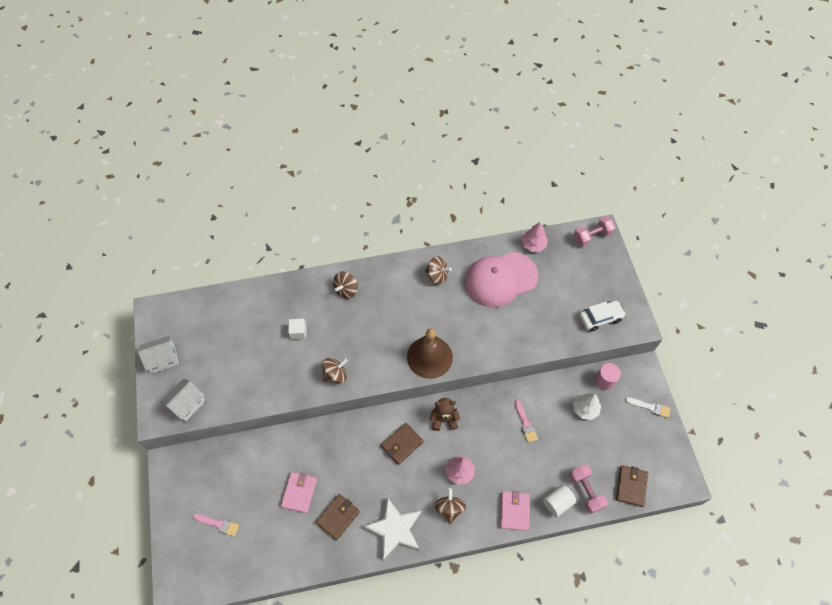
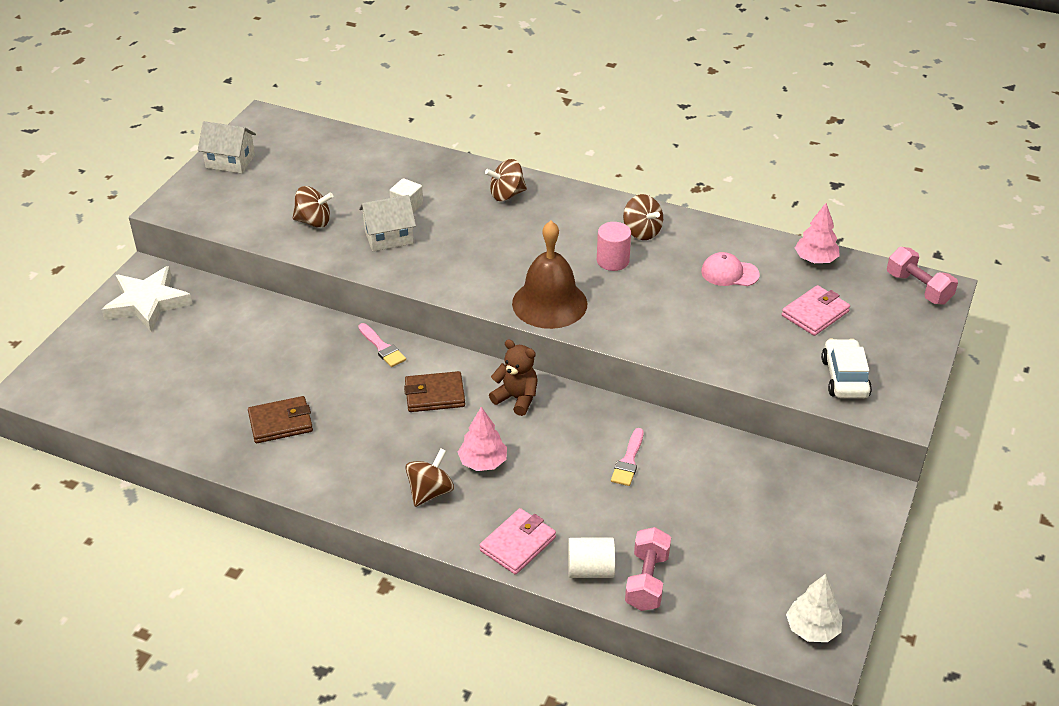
camera: 35 degrees right, 20 degrees down
(187, 404) = (214, 210): white house -> white house (389, 237)
(218, 524) = (139, 355): pink brush -> pink brush (382, 347)
(299, 493) = (259, 375): pink wallet -> pink wallet (815, 313)
(335, 375) = (410, 264): brown spinning top -> brown spinning top (314, 221)
(395, 529) = (338, 473): white star -> white star (147, 303)
(500, 279) = (729, 273): pink cap -> pink cap, size x0.45
(585, 409) = (736, 490): white tree -> white tree (812, 629)
(592, 236) = (918, 288): pink dumbbell -> pink dumbbell turned 45 degrees clockwise
(600, 318) = (844, 377): white car -> white car turned 105 degrees counterclockwise
(605, 380) = (799, 475): pink cylinder -> pink cylinder (612, 261)
(631, 486) = (725, 614): brown wallet -> none
(650, 407) = (846, 542): white brush -> none

